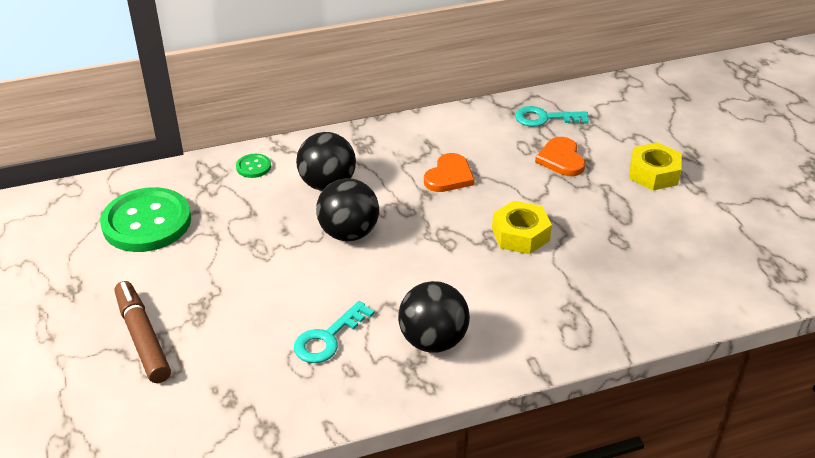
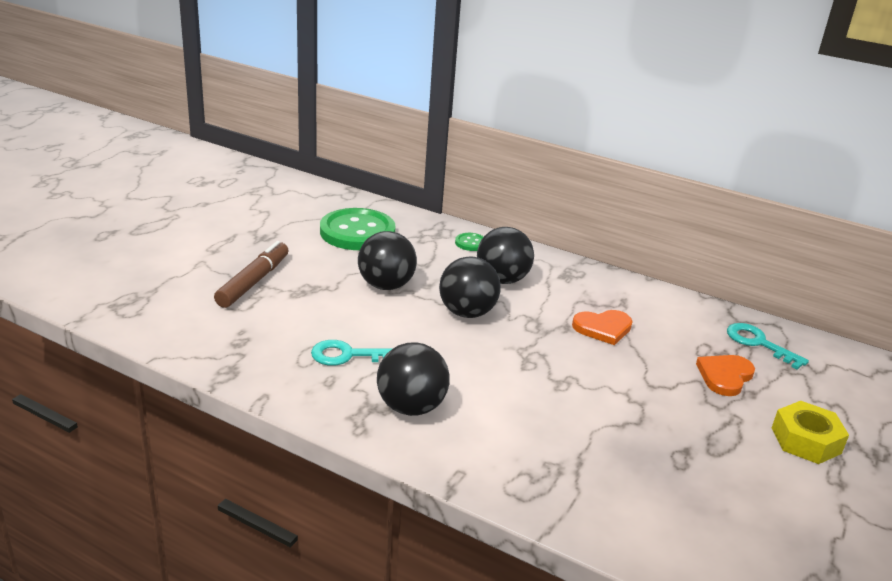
camera: 45 degrees right, 10 degrees down
(254, 256) = (386, 286): none -> black ball
(520, 234) = (596, 397): yellow nut -> none

